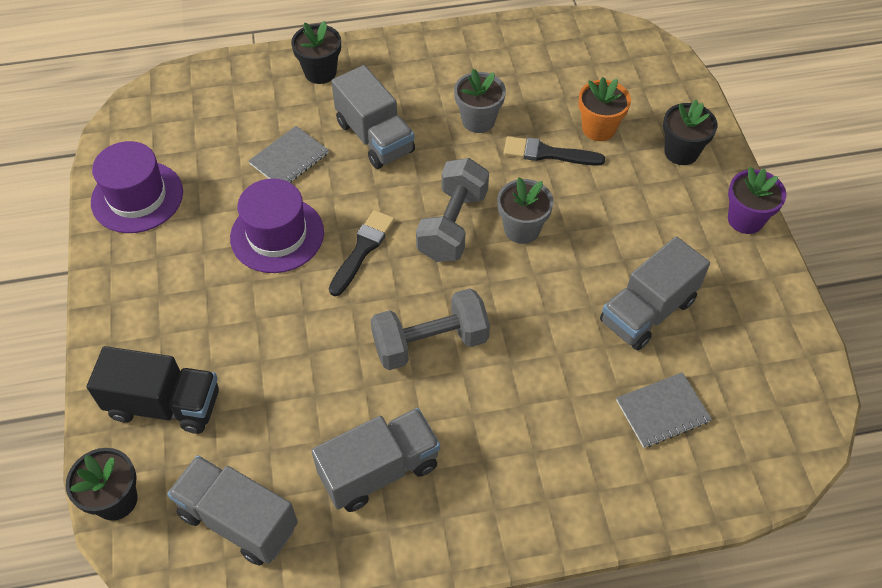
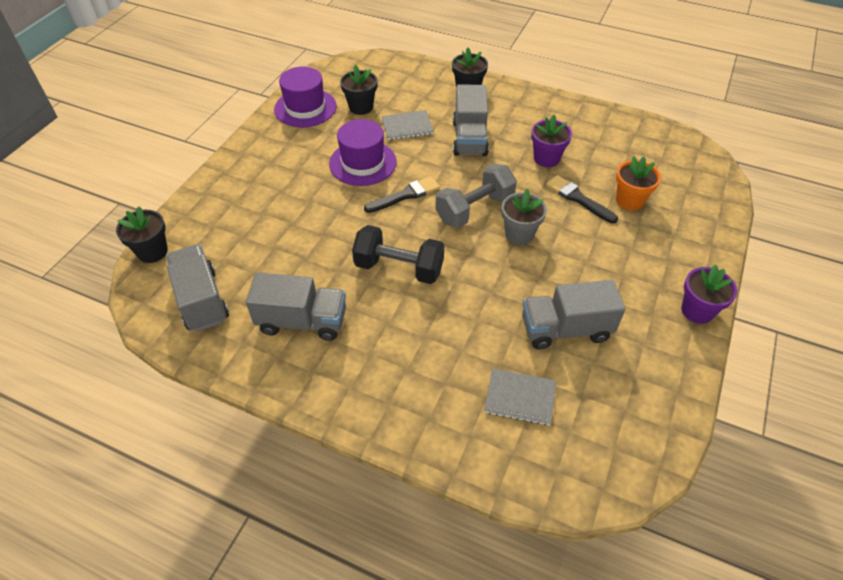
camera: 35 degrees right, 5 degrees down
(165, 404) = (221, 218): black truck -> none
(430, 343) = (399, 268): grey dumbbell -> black dumbbell
(478, 120) = (546, 158): grey flower pot -> purple flower pot
(681, 152) = (682, 243): black flower pot -> black flower pot (361, 107)

